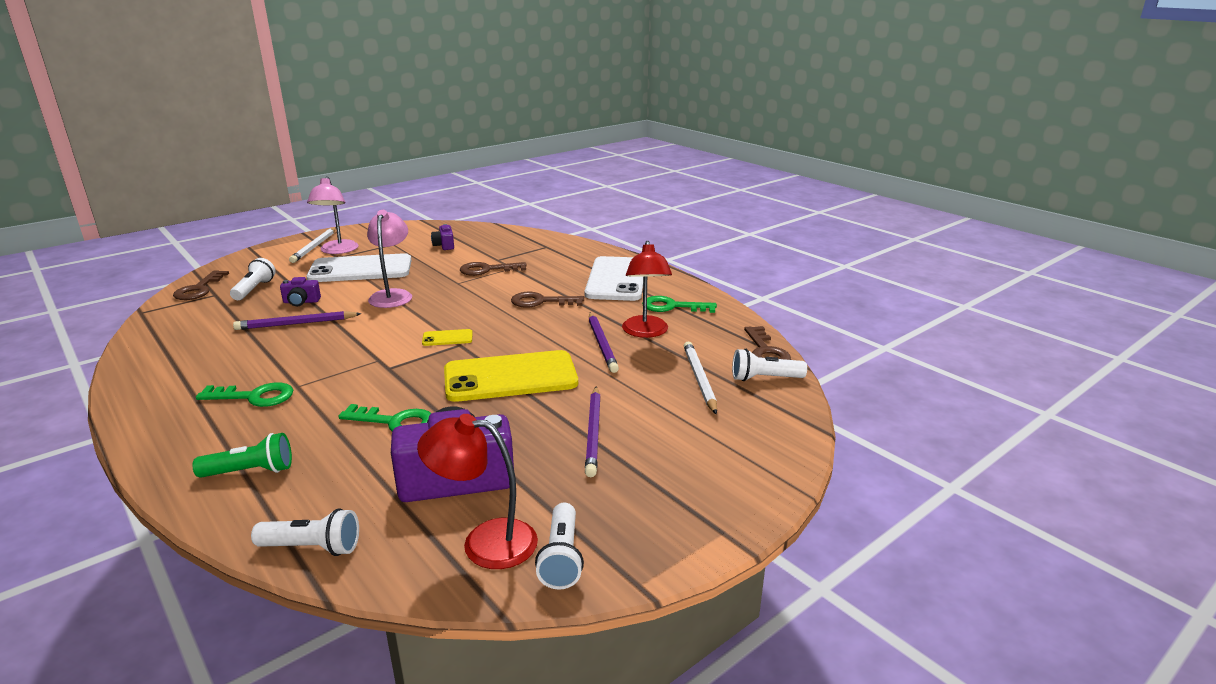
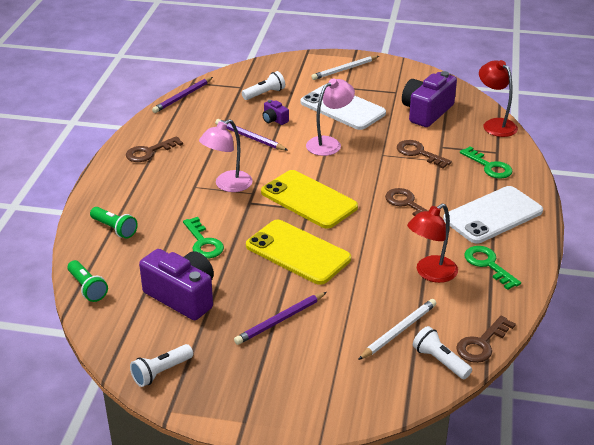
camera: 50 degrees right, 10 degrees up
(199, 289) = (239, 77): brown key -> brown key (149, 152)
(254, 396) = (169, 181): green key -> green key (489, 166)
(312, 547) = (87, 288): white flashlight -> green flashlight
(338, 251) = (353, 81): pink lamp -> pink lamp (227, 185)
(444, 245) = (426, 112): purple camera -> purple camera, size x2.15
(447, 338) = (309, 200): yellow phone -> yellow phone, size x2.40
(485, 542) = (146, 339): red lamp -> red lamp (495, 124)
(601, 344) = (387, 264): purple pencil -> purple pencil (183, 96)

